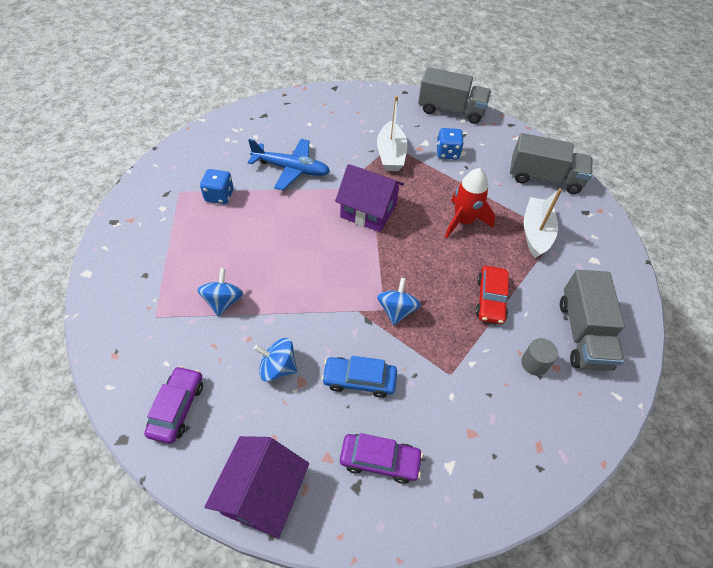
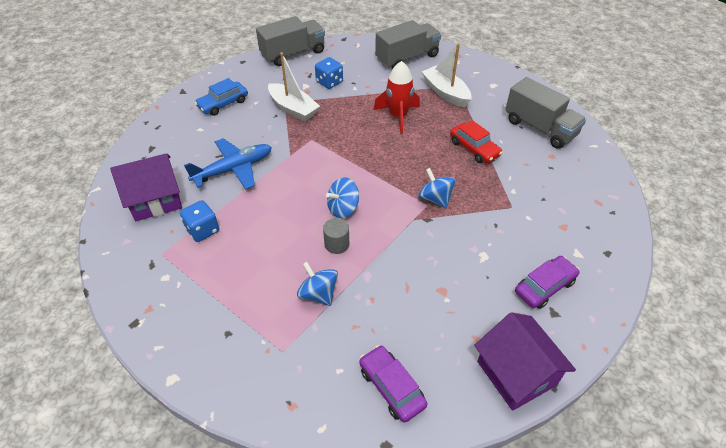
camera: 45 degrees left, 5 degrees down
(277, 368) = (417, 297): blue spinning top -> blue spinning top (343, 208)
(359, 380) = (472, 256): blue car -> blue car (223, 104)
(368, 211) = (331, 155): purple house -> purple house (155, 200)
(534, 363) = (540, 163): grey cylinder -> grey cylinder (337, 244)

